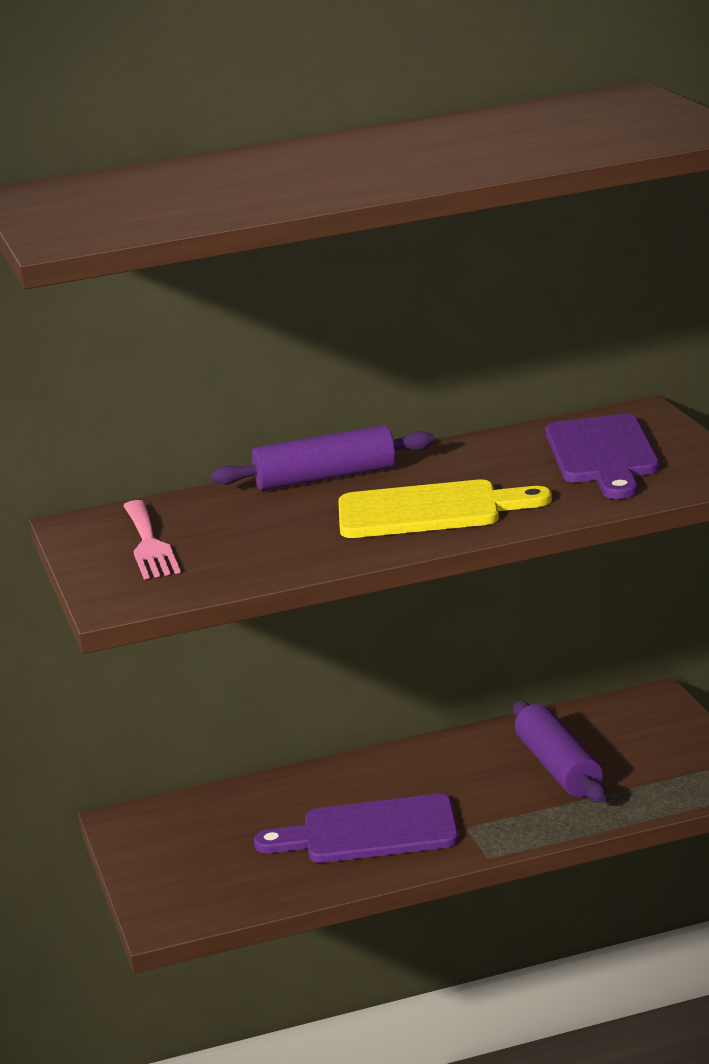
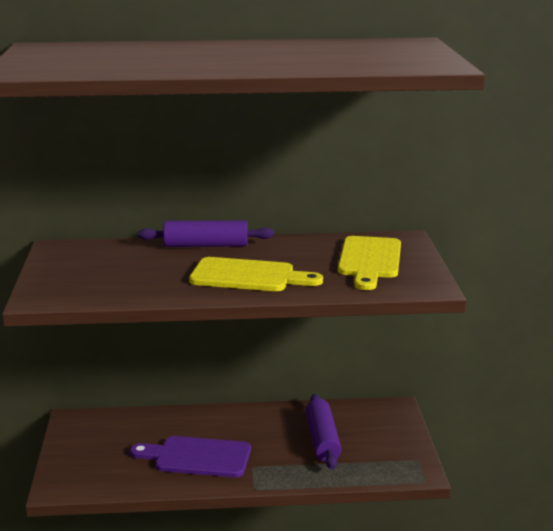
camera: 10 degrees right, 0 degrees up
(149, 544) = (82, 267): pink fork -> none
(603, 455) = (369, 260): purple cutting board -> yellow cutting board

